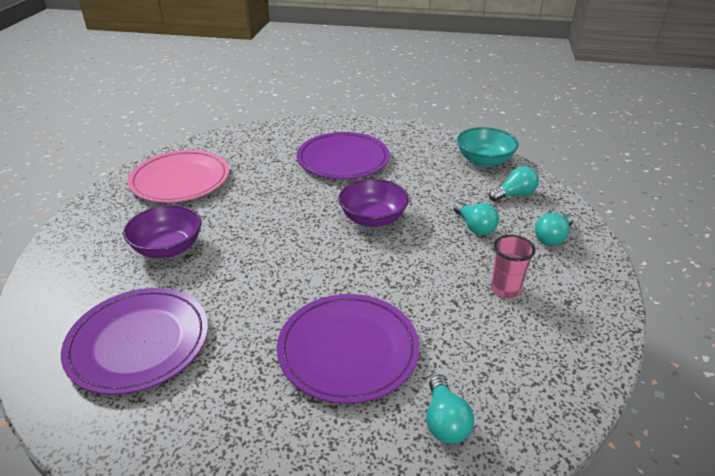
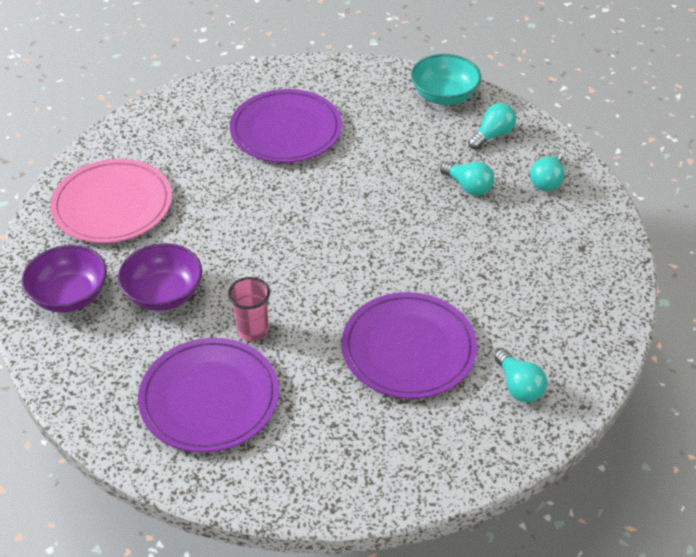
camera: 20 degrees left, 10 degrees up
(373, 218) = (360, 202): purple bowl -> purple bowl (70, 295)
(505, 289) = (523, 250): pink cup -> pink cup (252, 330)

